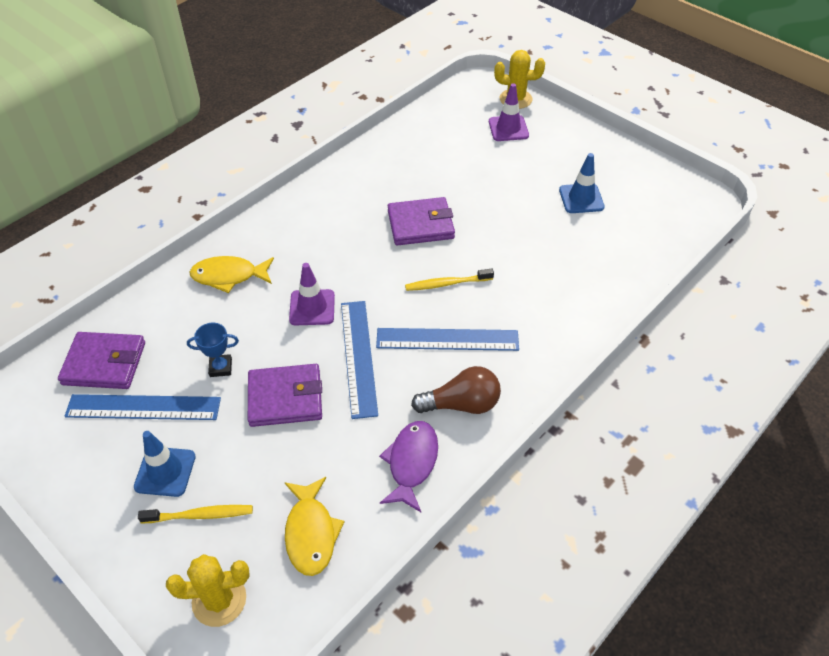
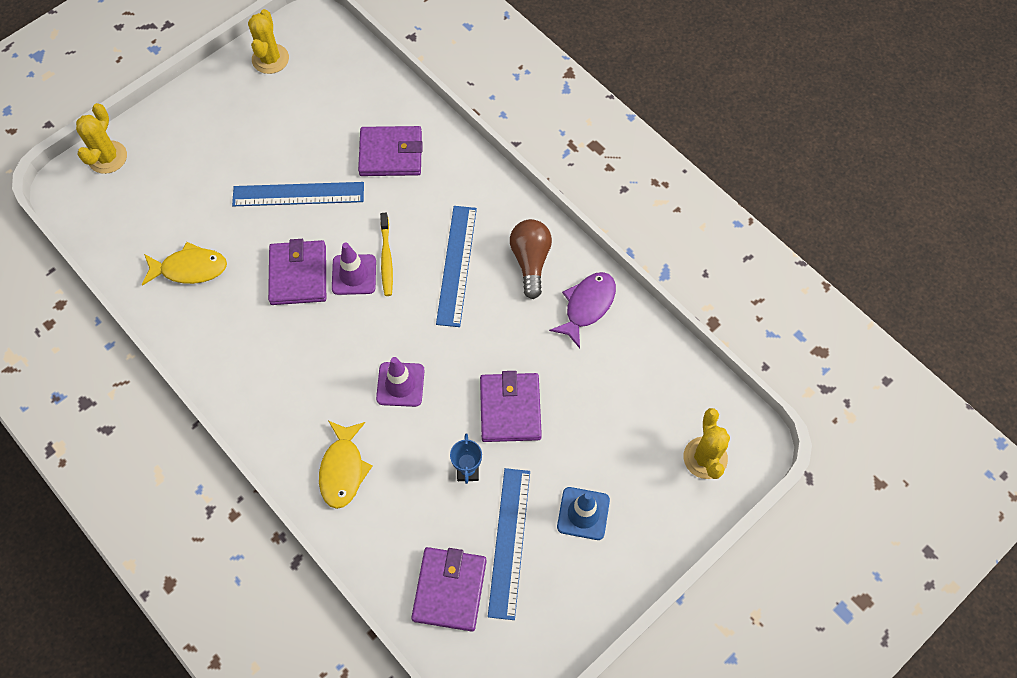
camera: 85 degrees left, 15 degrees up
(200, 515) = (628, 478): yellow toothbrush -> none
(311, 533) = (648, 387): yellow fish -> yellow fish (190, 268)
(358, 357) = (469, 343): blue ruler -> blue ruler (298, 194)
(411, 463) = (587, 306): purple fish -> purple fish turned 105 degrees clockwise
(508, 128) = (159, 172): purple traffic cone -> purple traffic cone (354, 275)
(568, 275) = (391, 154): none -> purple wallet
(581, 198) = (288, 124): blue traffic cone -> none
(650, 178) = (270, 59): none -> yellow cactus

